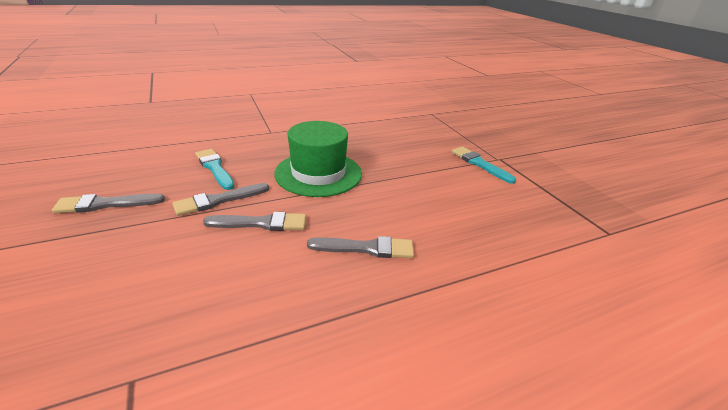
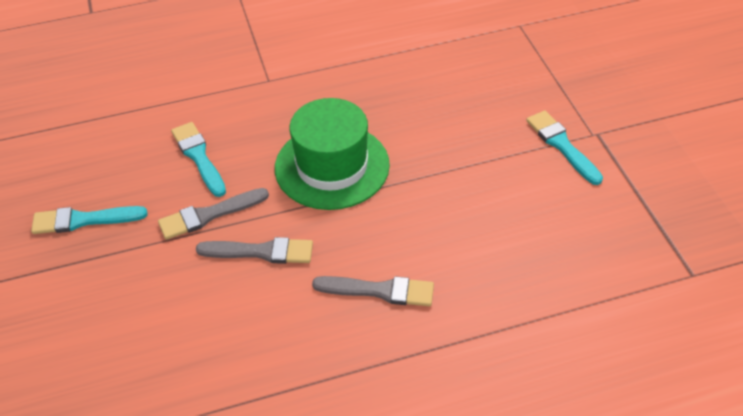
camera: 10 degrees right, 15 degrees up
(105, 204) = (83, 220): grey brush -> turquoise brush

